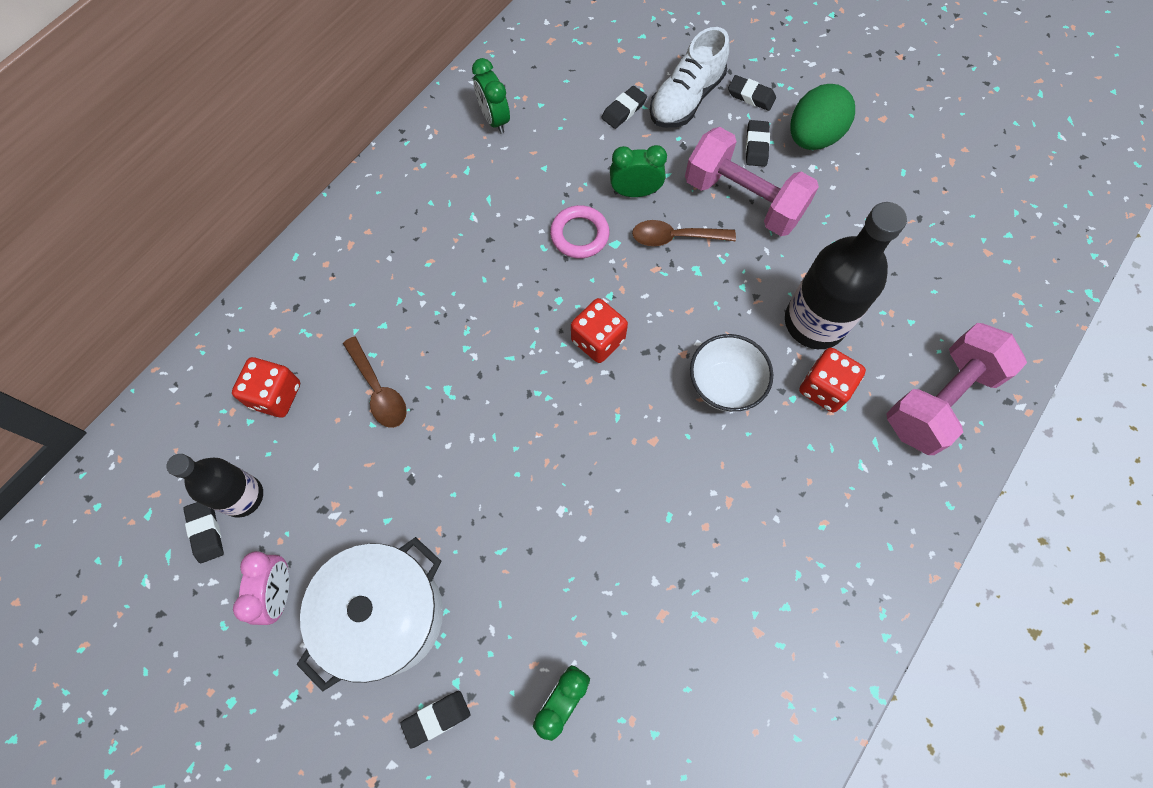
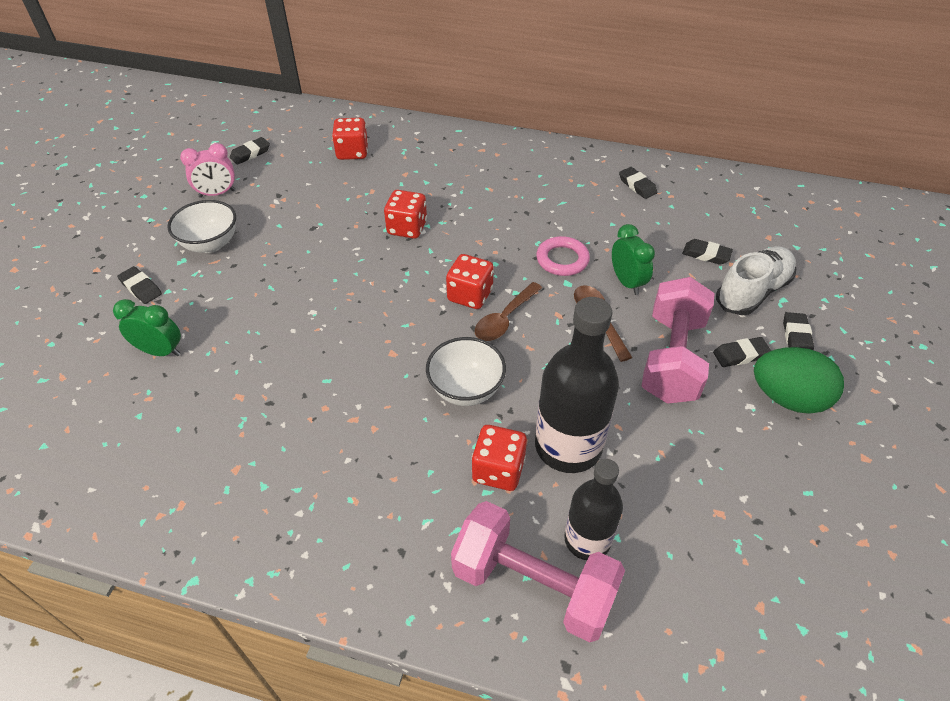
camera: 70 degrees right, 20 degrees down
(243, 496) = (278, 160): black bottle -> black bottle (587, 540)
(378, 390) = (374, 194): brown spoon -> brown spoon (504, 319)
(386, 615) = (210, 244): white pot -> white bowl
(461, 371) = (407, 228): none -> red dice
(494, 119) = (637, 186): green clock -> black eraser
(686, 99) = (752, 292): white shoe -> white shoe turned 120 degrees clockwise

